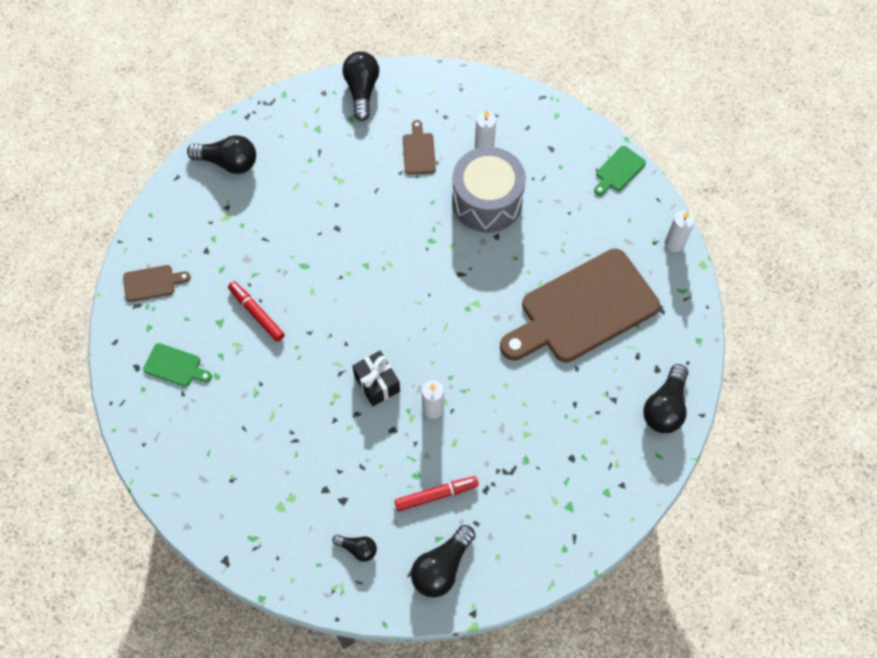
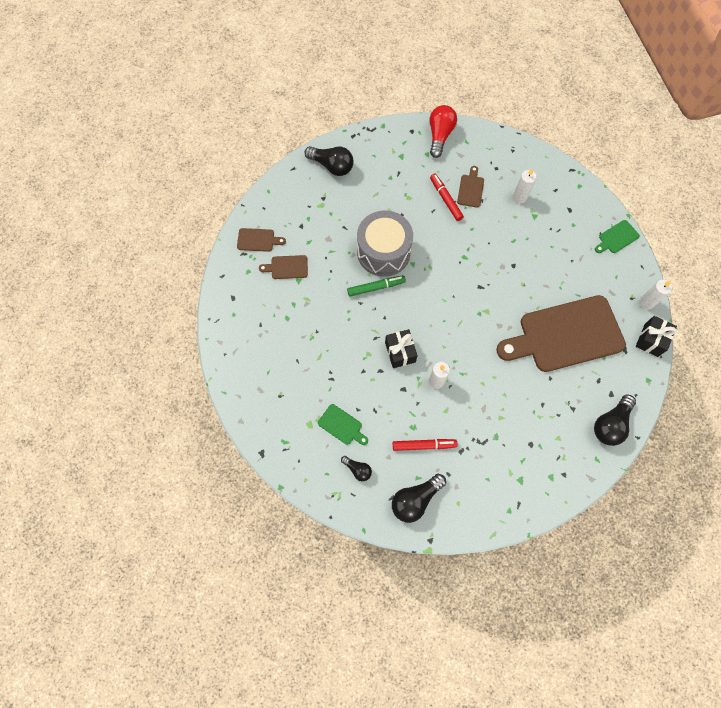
camera: 15 degrees right, 5 degrees up
(175, 366) = (260, 303): green cutting board -> green cutting board (342, 425)
(200, 309) = (287, 267): none -> brown cutting board
(256, 313) = (326, 280): red marker -> red marker (445, 199)
(325, 307) = (376, 287): none -> green marker
(362, 91) = (440, 135): black light bulb -> red light bulb
(487, 201) = (512, 238): grey drum -> grey drum (383, 252)
(690, 289) = (651, 340): none -> black gift

